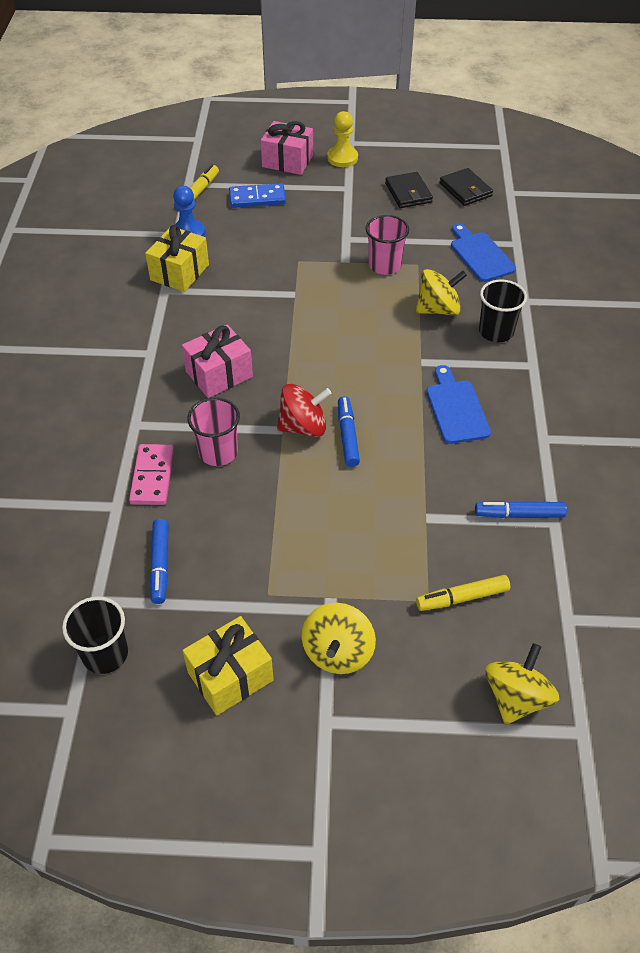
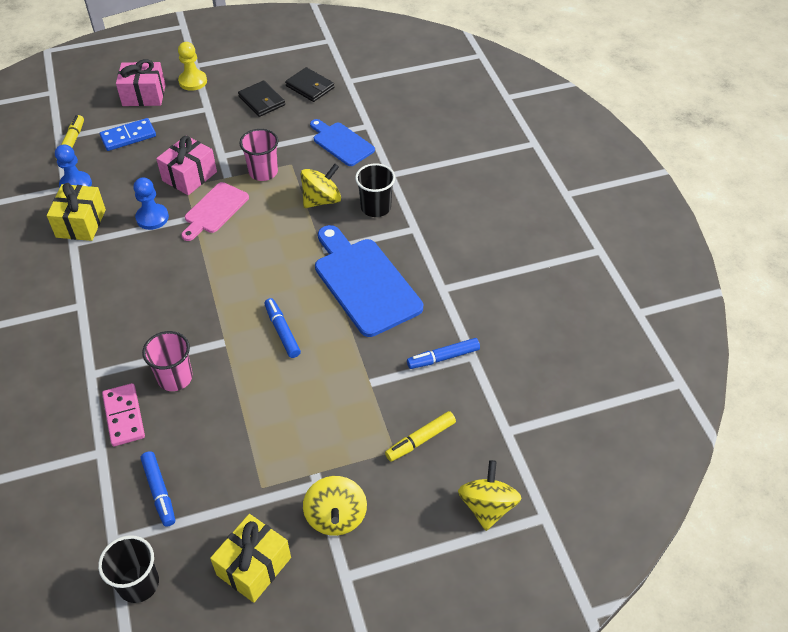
camera: 20 degrees left, 0 degrees up
(219, 374) = (151, 308): pink gift -> pink gift (189, 176)
(252, 284) = (152, 218): none -> blue pawn
(303, 427) = (242, 334): red spinning top -> none
(319, 292) = (214, 210): none -> pink cutting board
(456, 408) = (364, 283): blue cutting board -> blue cutting board, size x1.68

